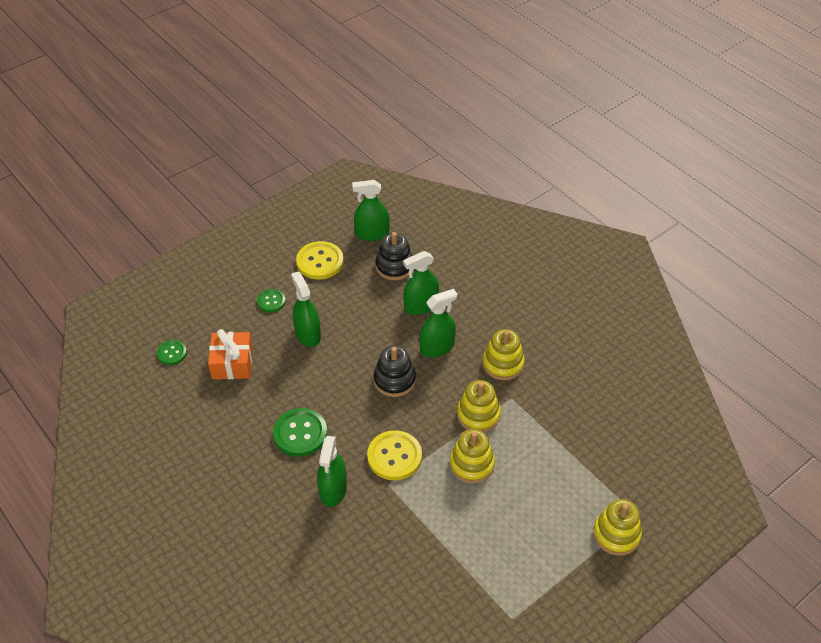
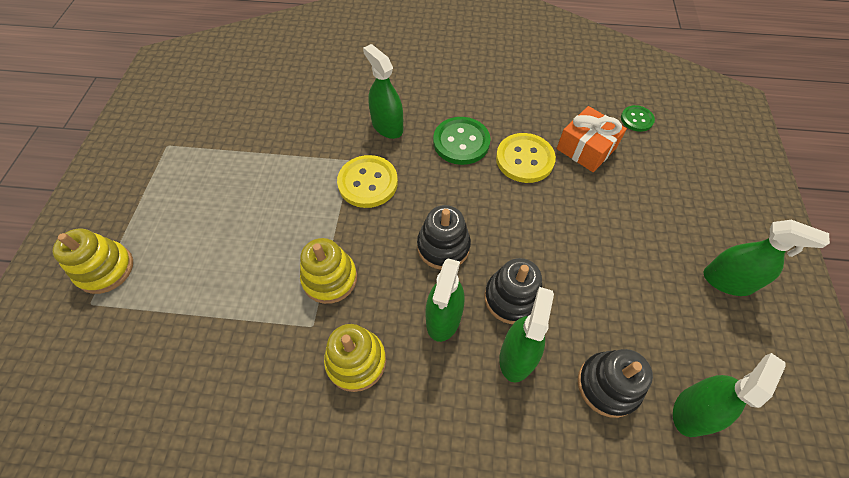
camera: 135 degrees right, 10 degrees up
(271, 301) = (646, 225): green button -> none
(308, 334) = (571, 223): green spray bottle -> green spray bottle (727, 281)
(320, 262) = (679, 312): yellow button -> yellow button (524, 159)
(390, 328) = (512, 298): none -> black stacking toy
(471, 464) = (294, 227): yellow stacking toy -> none

